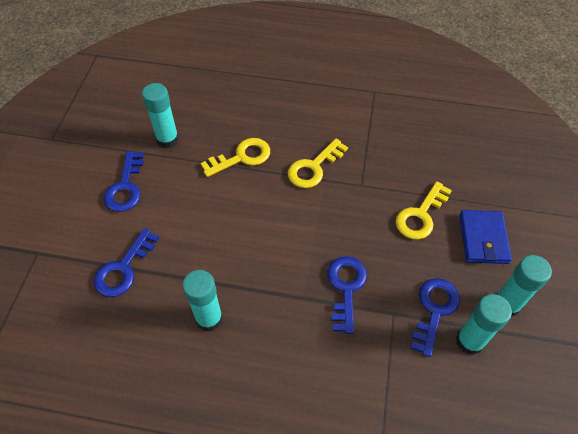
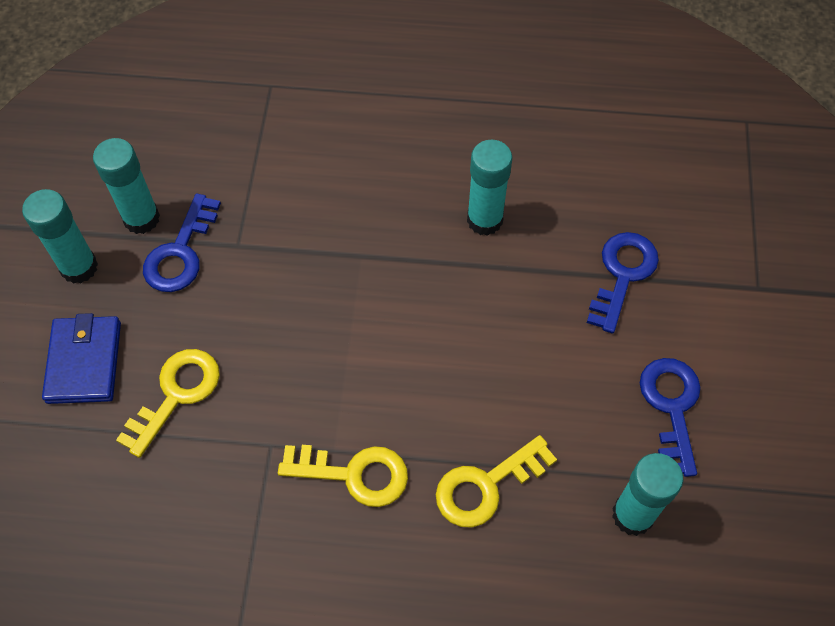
camera: 175 degrees right, 5 degrees up
(313, 167) = (354, 474): yellow key -> yellow key turned 60 degrees clockwise
(346, 288) = (301, 272): blue key -> none

